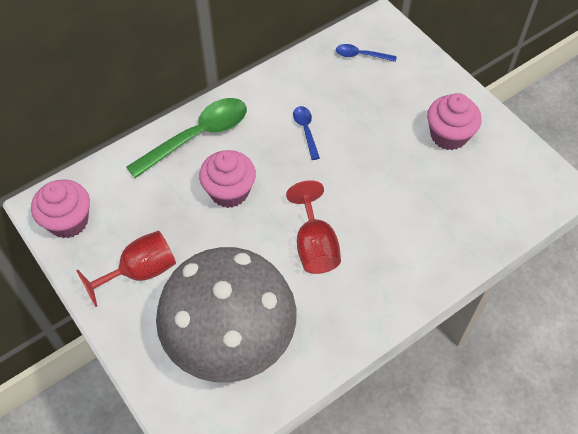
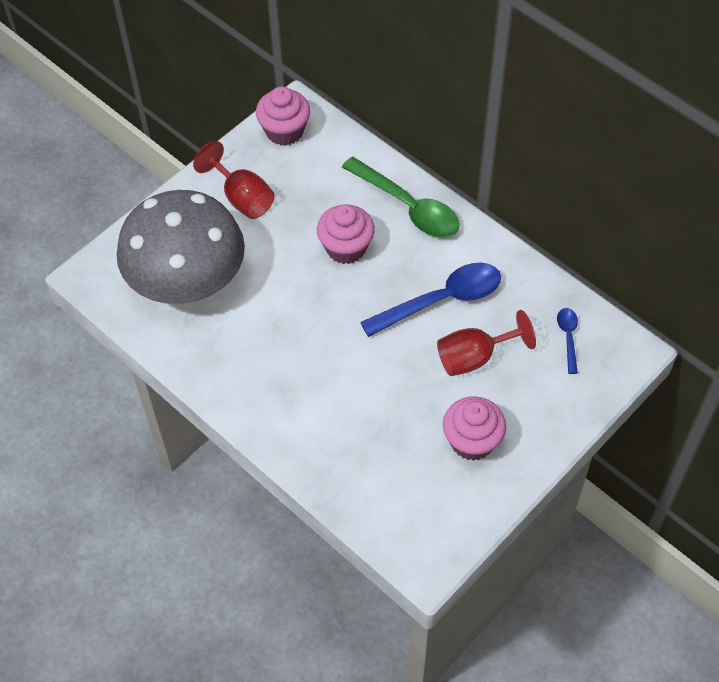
camera: 80 degrees right, 0 degrees up
(306, 130) = (441, 300): blue spoon -> blue spoon, size x2.06
(315, 246) = (297, 331): red goblet -> red goblet (474, 357)

